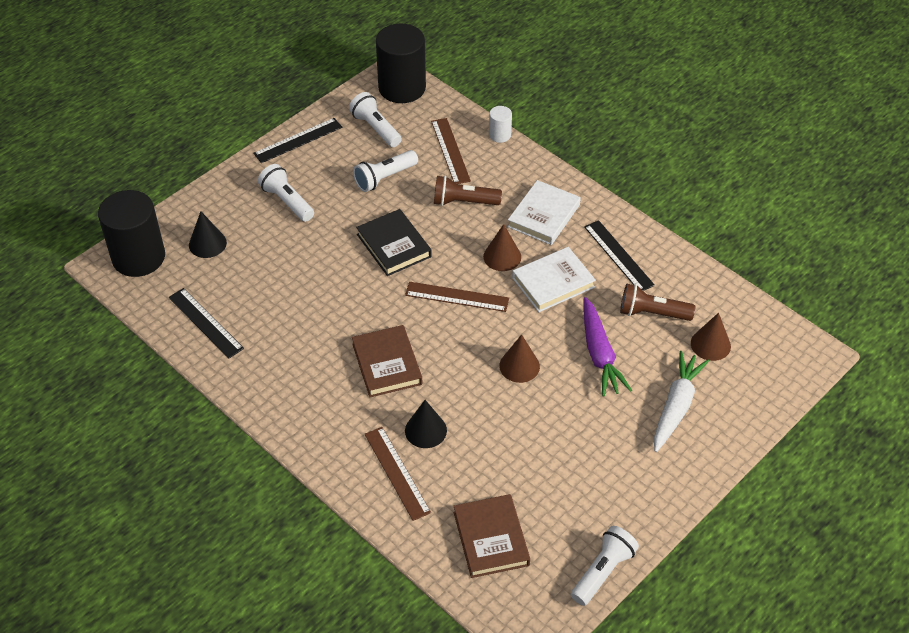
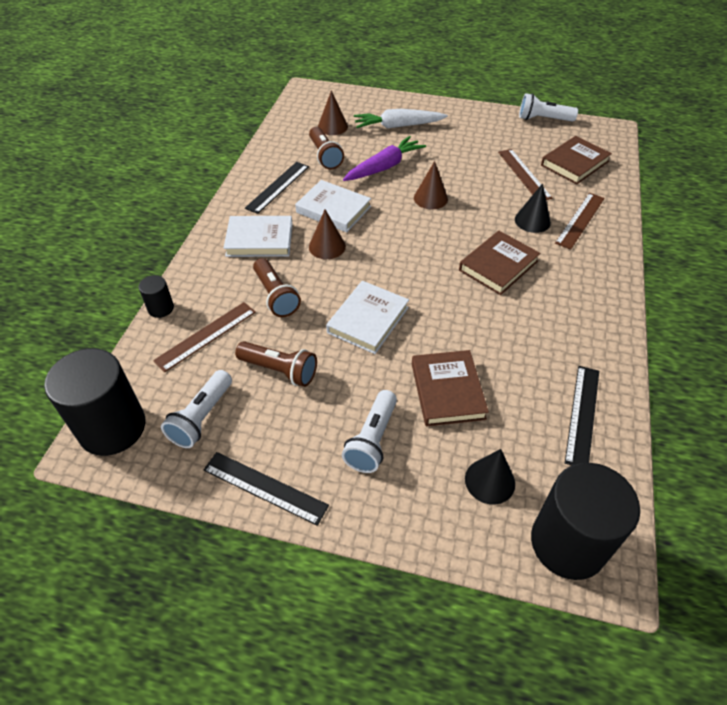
camera: 120 degrees left, 0 degrees up
(290, 259) = (447, 391): none -> brown book
(384, 178) = (279, 370): white flashlight -> brown flashlight
(393, 246) = (368, 320): black book -> white book
(457, 297) = (393, 255): brown ruler -> brown ruler (524, 174)
(499, 135) = (161, 308): white cylinder -> black cylinder

